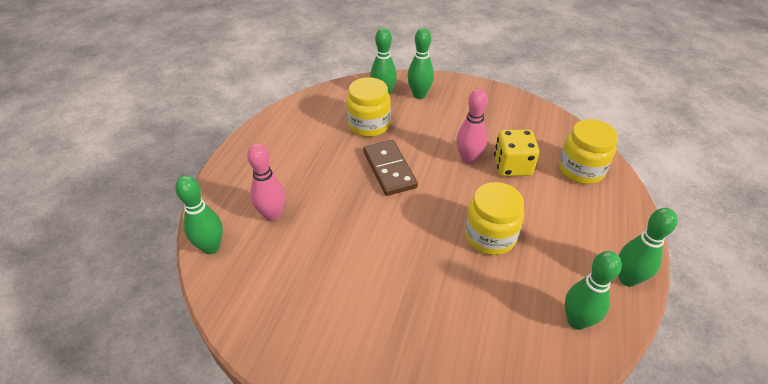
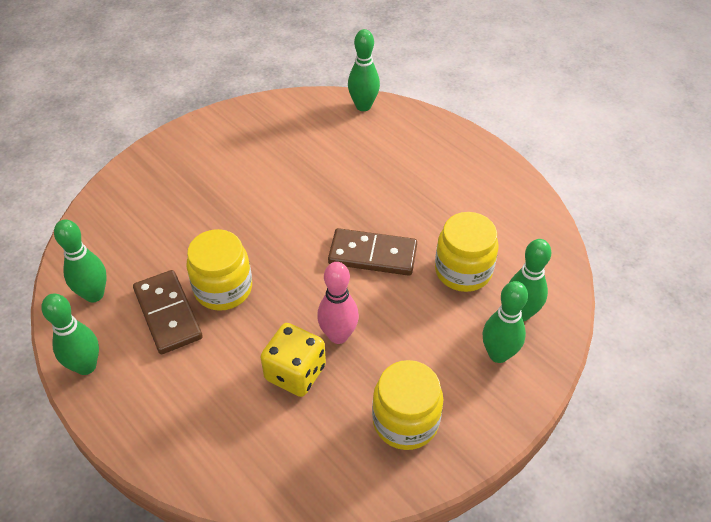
camera: 120 degrees right, 5 degrees up
(272, 215) = (372, 149): pink bowling pin -> none
(541, 257) = (167, 314): none -> brown domino
(581, 170) = (235, 444): yellow jar -> yellow jar (405, 421)

